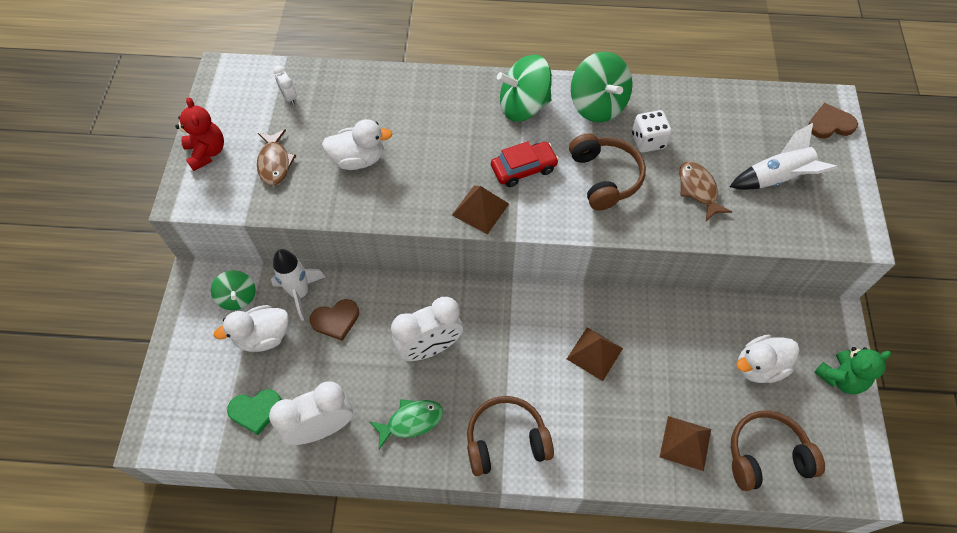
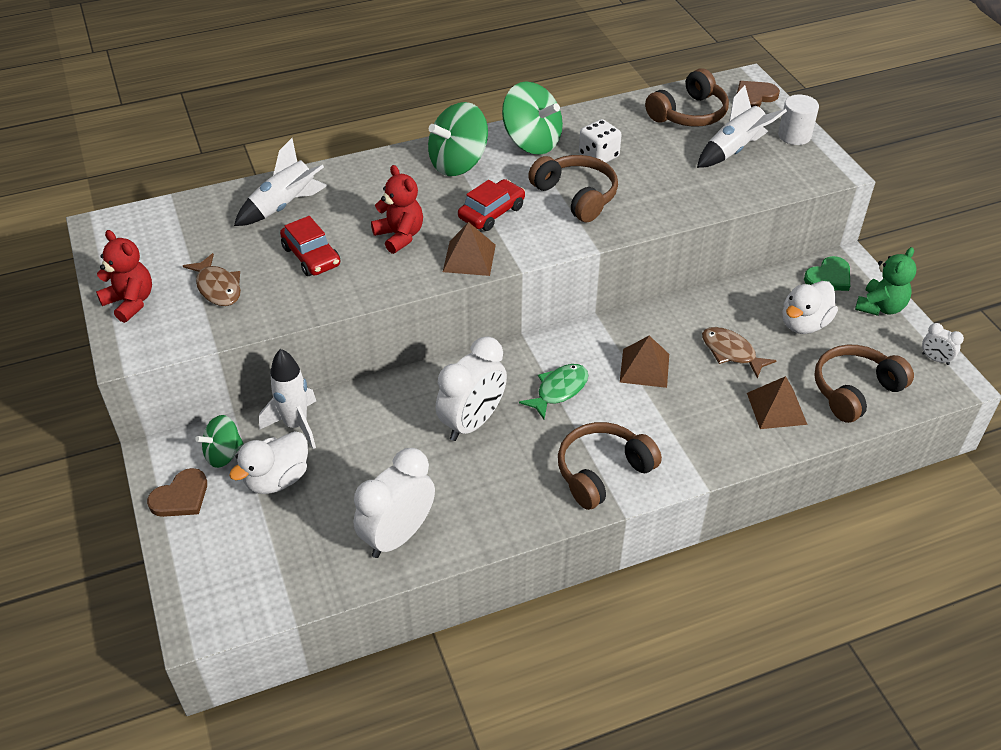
camera: 25 degrees left, 15 degrees down
(238, 297) = (223, 454): green spinning top -> green spinning top turned 105 degrees clockwise
(255, 411) = (311, 549): green heart -> green heart (829, 277)
(289, 97) = (197, 227): white clock -> white clock (935, 359)
(336, 320) = (352, 435): brown heart -> brown heart (181, 497)
(358, 159) = (311, 256): white duck -> red car
(364, 100) = (284, 206): none -> white rocket
(411, 421) = (493, 493): green fish -> green fish (559, 390)
(437, 165) = (400, 236): none -> red teddy bear
(698, 189) = (670, 179): brown fish -> brown fish (731, 352)
(756, 122) = (689, 114): none -> brown headphones
(844, 182) = (794, 136): none -> white cylinder

